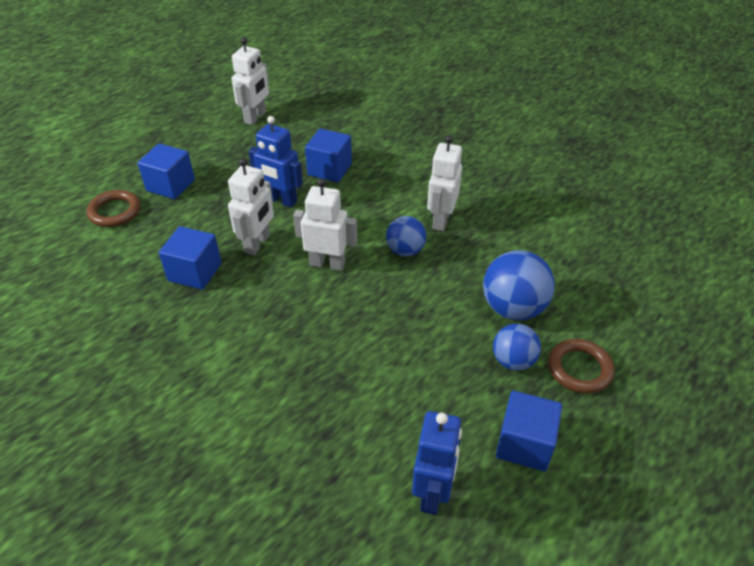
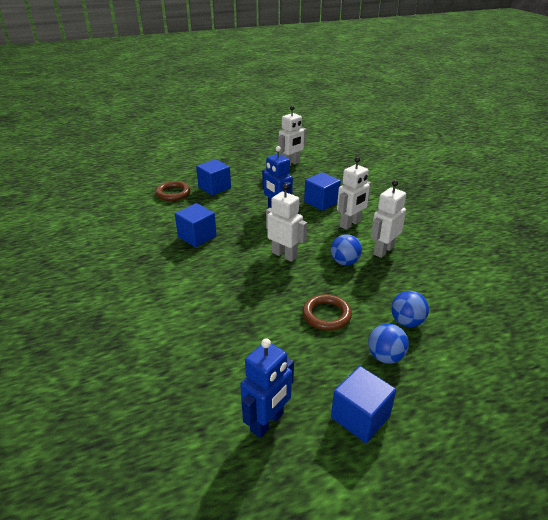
camera: 25 degrees right, 10 degrees down
(257, 244) = (246, 231): white robot -> white robot (350, 224)
(513, 308) = (406, 322): blue ball -> blue ball, size x0.63
(579, 369) = (439, 381): brown ring -> brown ring (326, 315)

